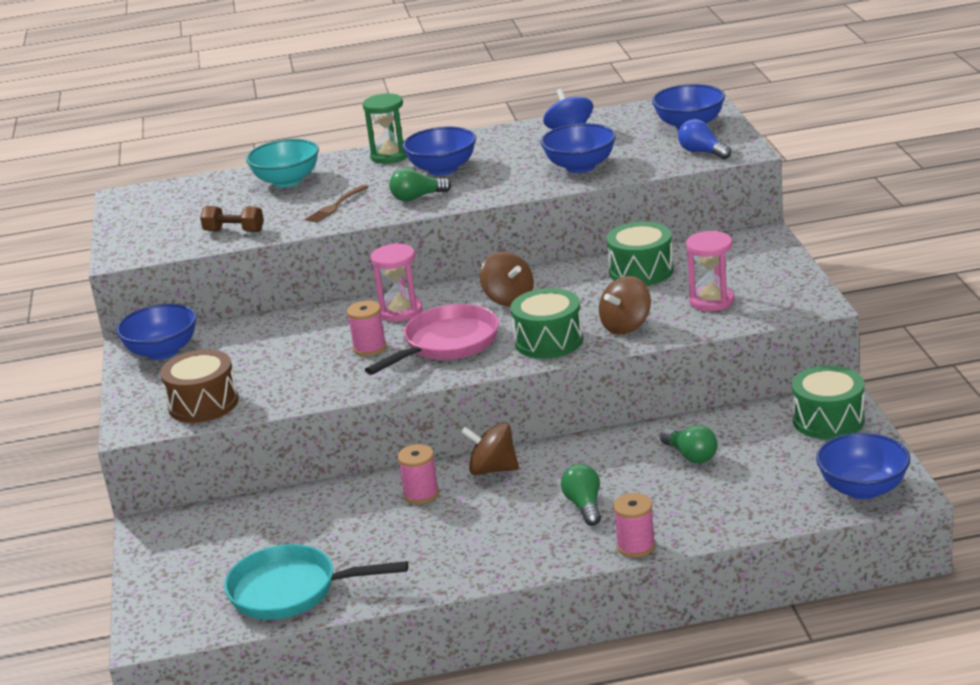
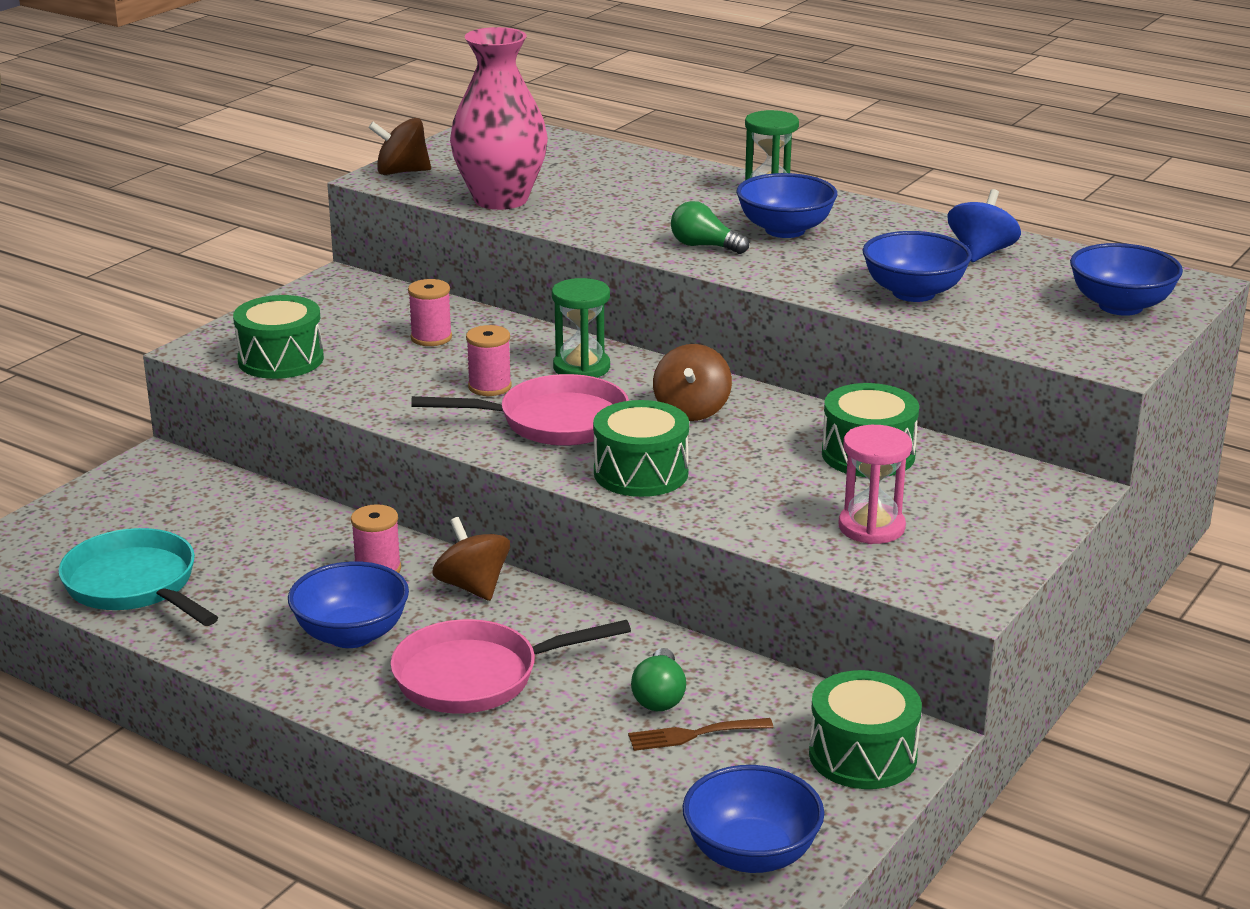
camera: 40 degrees right, 0 degrees up
(162, 352) = (345, 296): blue bowl -> blue bowl (351, 635)
(203, 404) = (281, 359): brown drum -> green drum
(234, 231) = (500, 199): brown dumbbell -> pink vase
(287, 181) = (637, 175): turquoise bowl -> none
(335, 206) = (623, 218): brown fork -> brown fork (694, 734)
(401, 311) = (581, 367): pink hourglass -> green hourglass
(584, 505) = (476, 676): green light bulb -> pink pan
(626, 326) = (737, 502): brown spinning top -> brown spinning top (401, 172)
(636, 546) = (440, 749): pink spool -> pink spool (431, 338)
(702, 152) = (1069, 342): blue light bulb -> none

